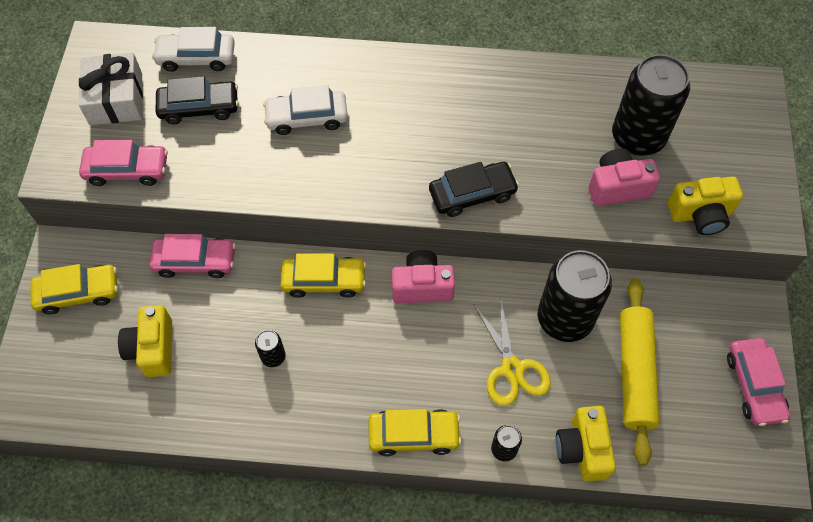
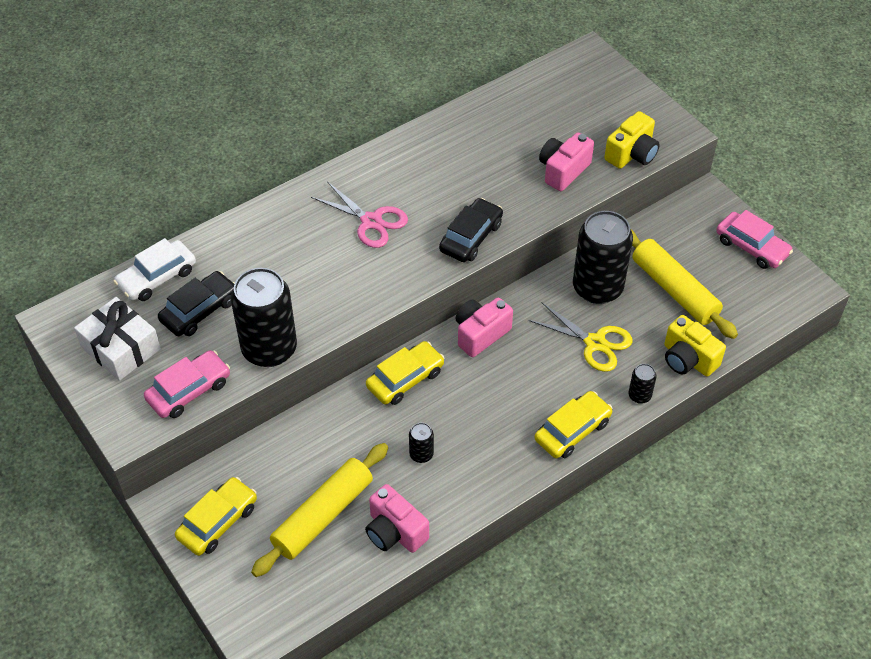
camera: 40 degrees left, 10 degrees down
(153, 348) = (323, 515): yellow camera -> yellow rolling pin
(190, 407) = (395, 531): none -> pink camera
(195, 261) = (291, 434): pink car -> none
(307, 117) = (295, 264): white car -> none
(403, 122) = (371, 222): none -> pink scissors
(638, 137) = (545, 131): black can -> black can (269, 349)

